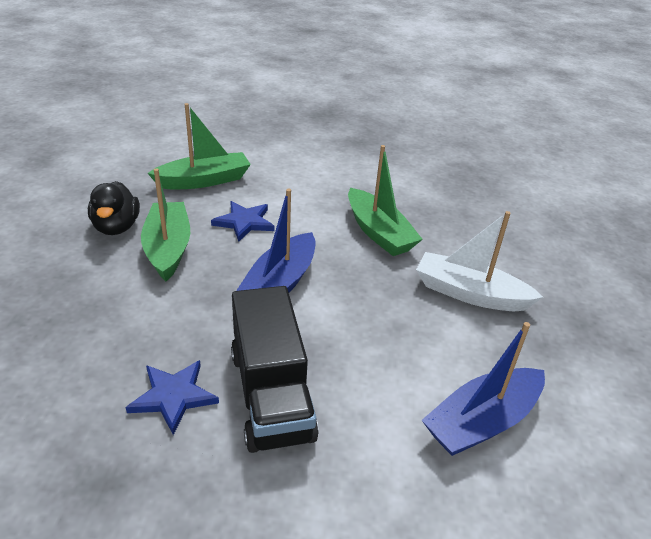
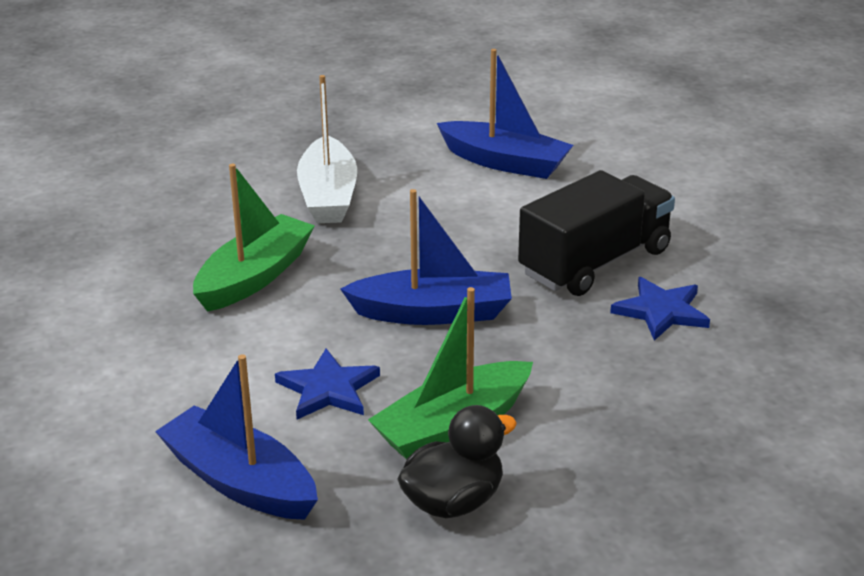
camera: 115 degrees left, 5 degrees down
(204, 180) = (240, 481): green boat -> blue boat

